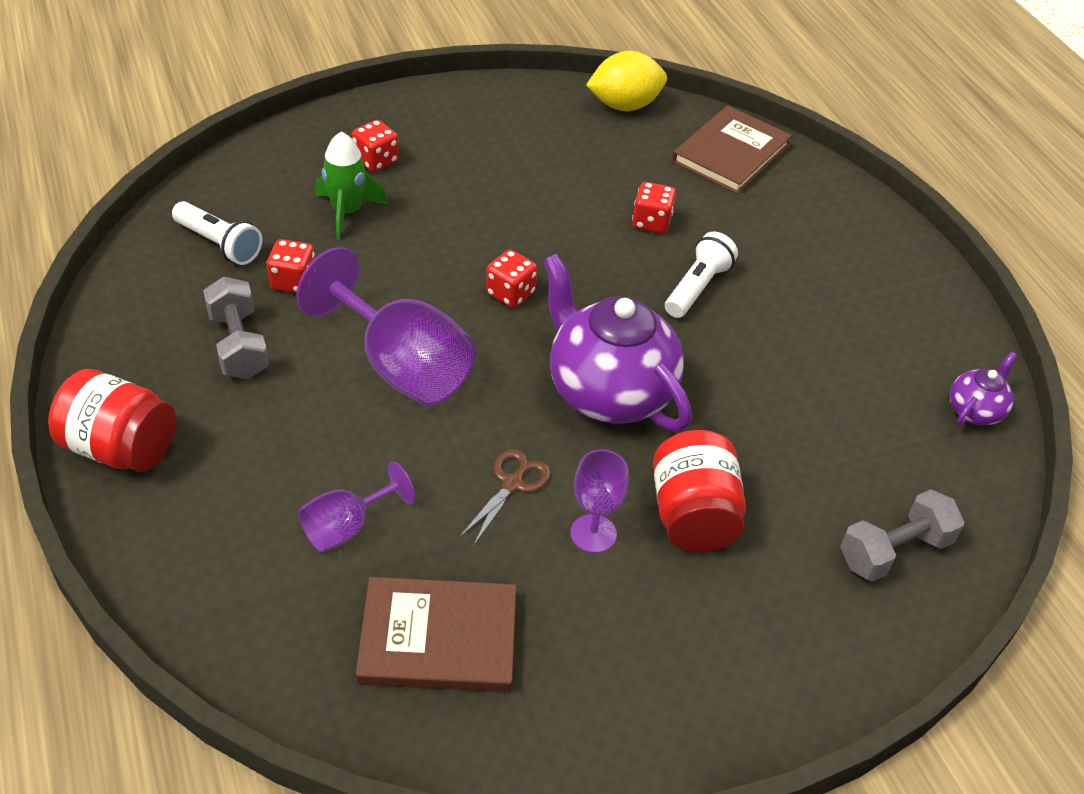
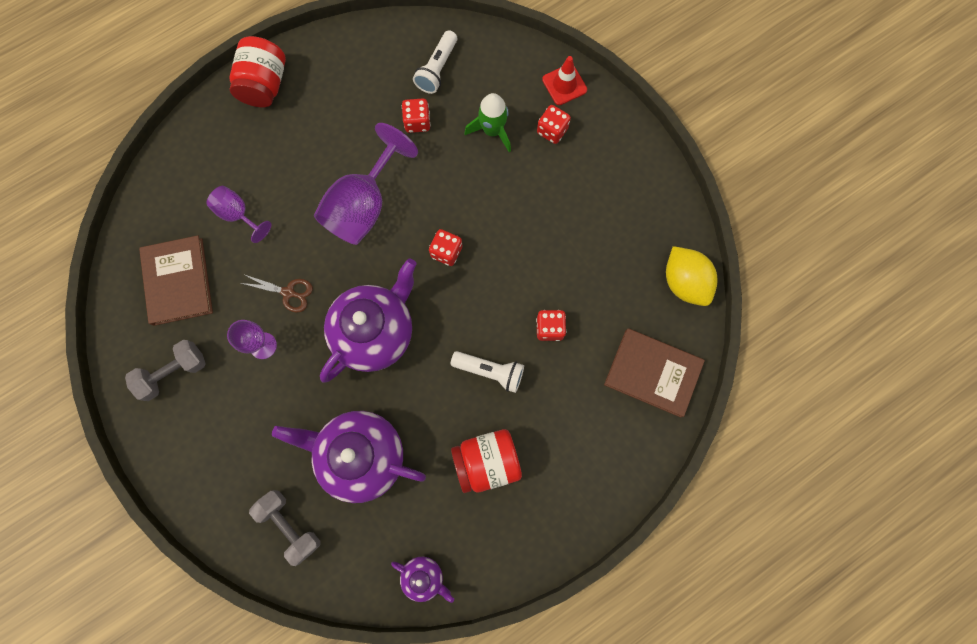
camera: 80 degrees right, 30 degrees up
(238, 345) = (355, 112): grey dumbbell -> grey dumbbell (173, 372)
(315, 136) = (564, 85): none -> red traffic cone
(693, 515) = (289, 400): red jar -> red jar (486, 462)
(795, 445) = (361, 456): none -> purple teapot

